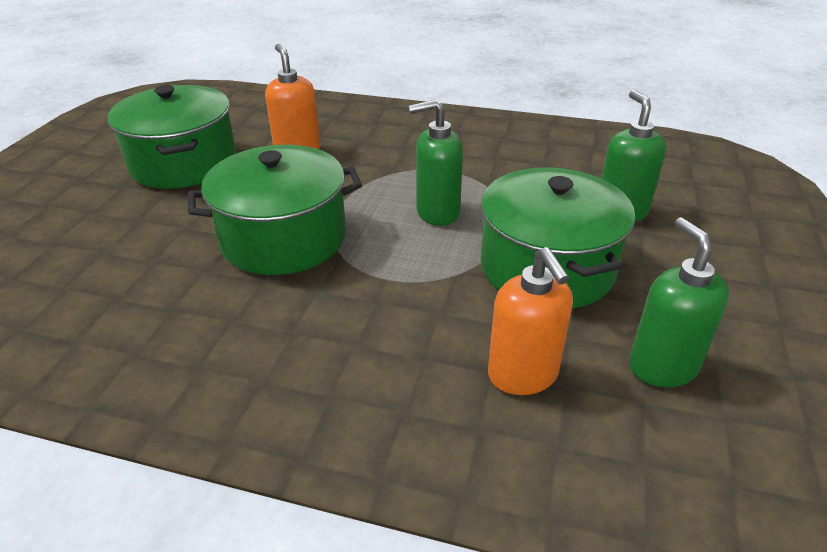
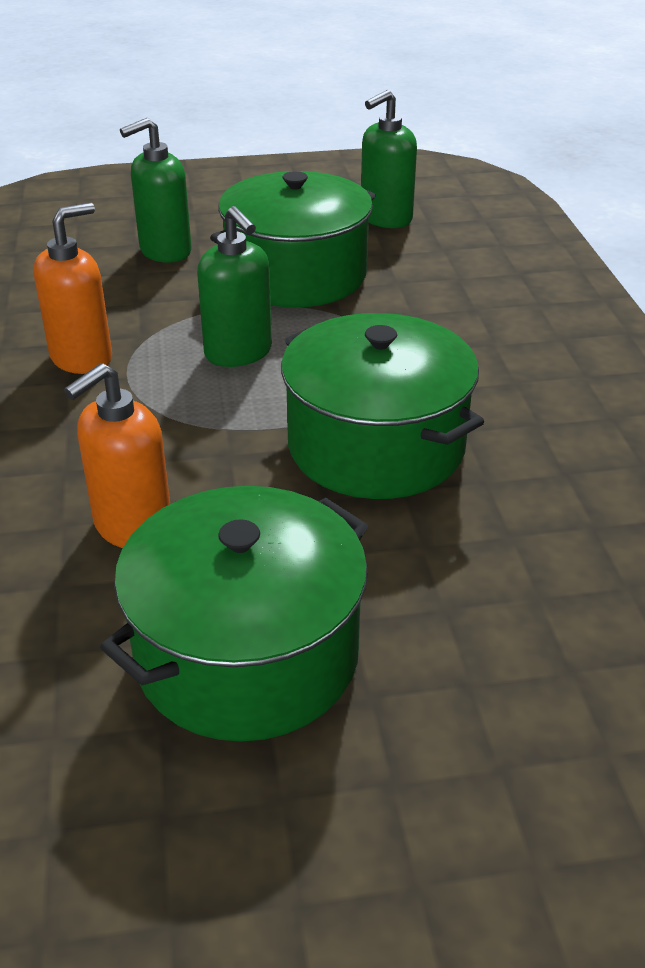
camera: 115 degrees left, 0 degrees up
(523, 375) = (449, 265): orange soap dispenser -> orange soap dispenser (82, 358)

